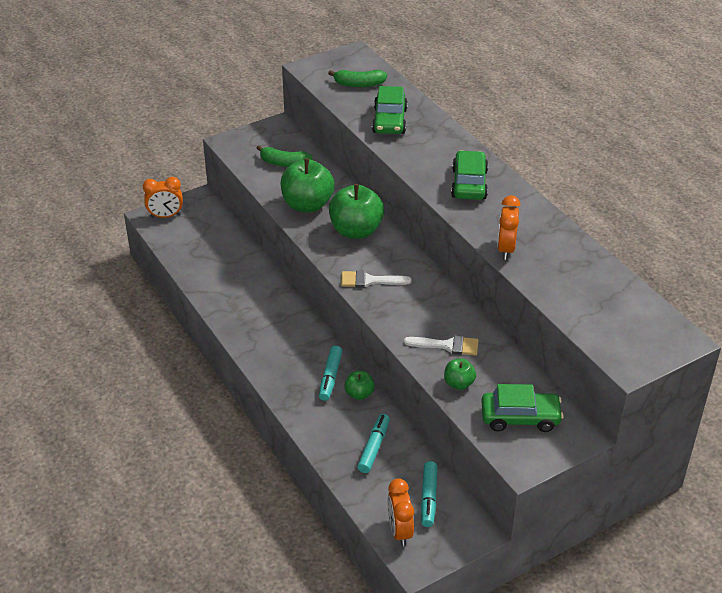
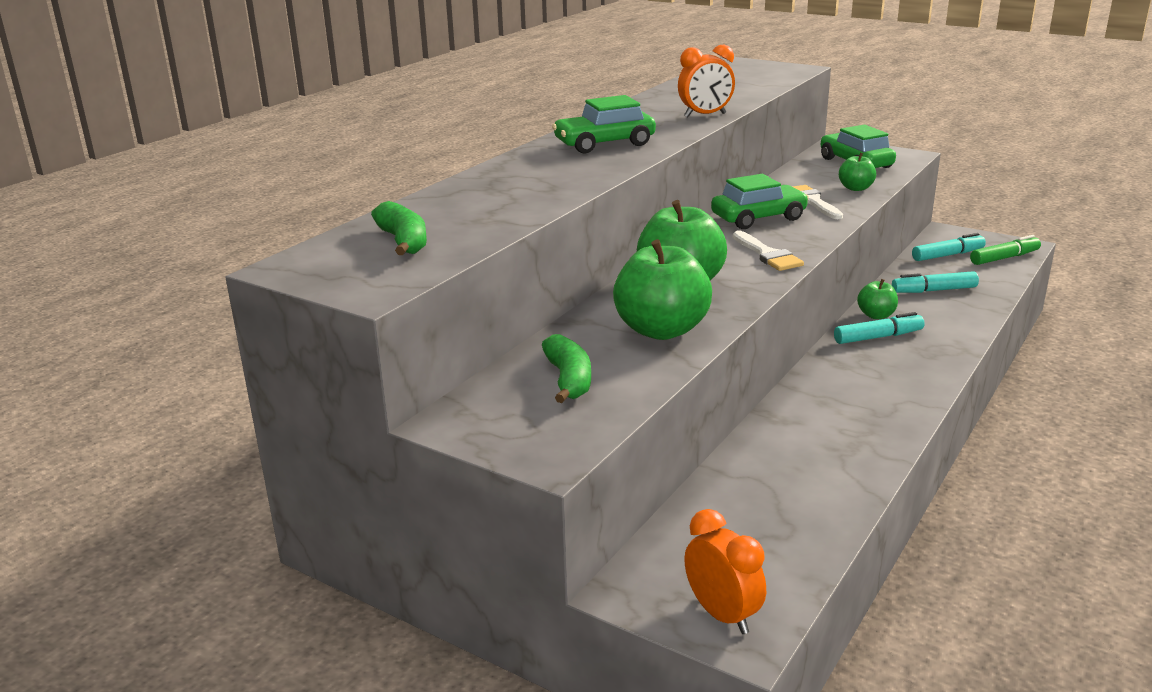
camera: 115 degrees left, 15 degrees down
(389, 121) = (500, 202): green car -> green car (758, 218)
(399, 531) = (1004, 258): orange clock -> green marker

